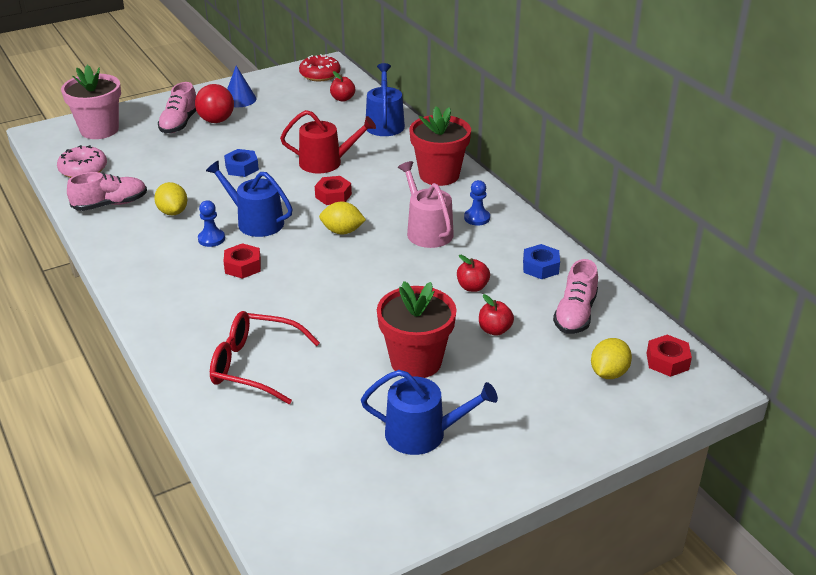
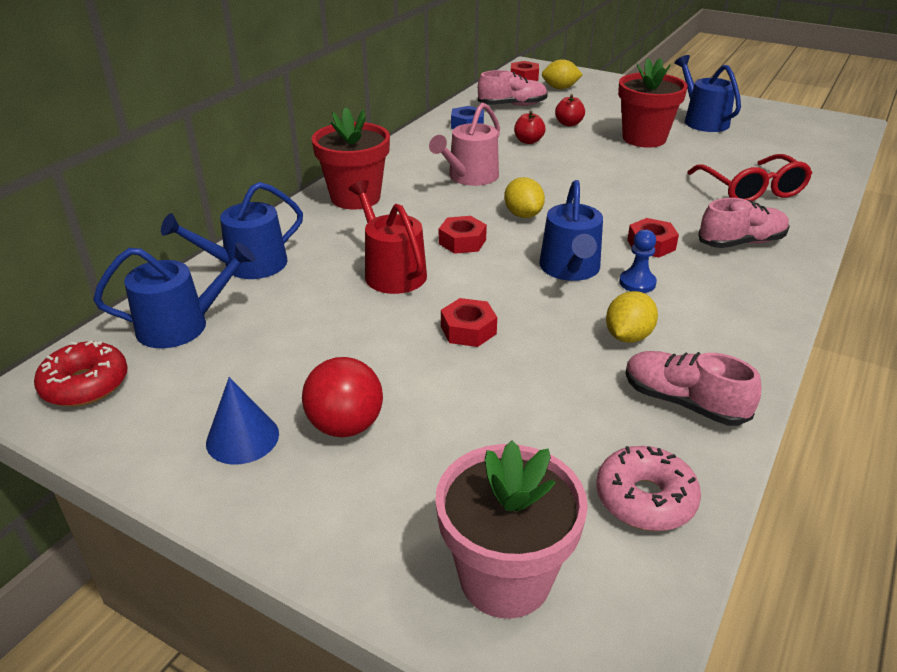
camera: 120 degrees left, 0 degrees up
(179, 123) = (389, 468): pink shoe -> pink shoe (741, 242)
(242, 168) = (468, 330): blue nut -> red nut
(342, 99) = (181, 325): red apple -> blue watering can
(477, 218) = (421, 162): blue pawn -> none

